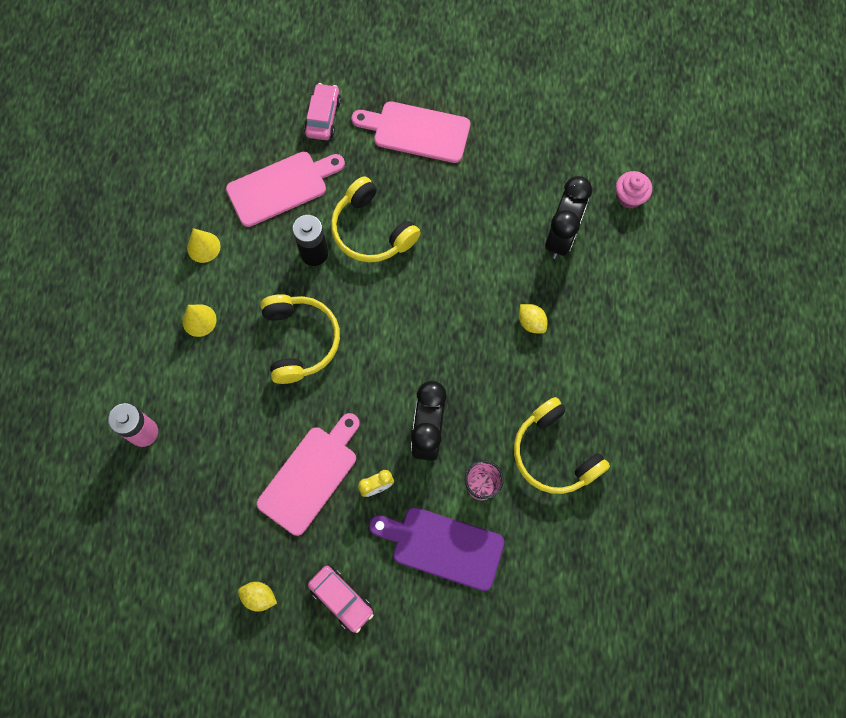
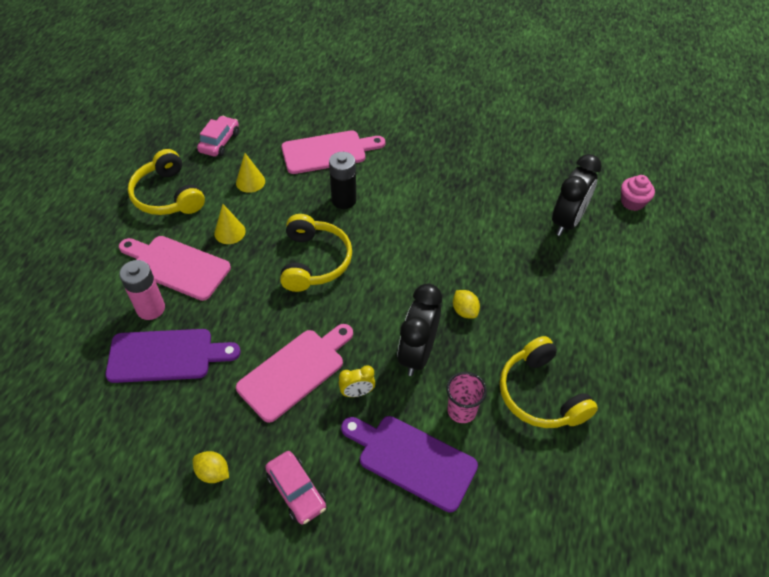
camera: 10 degrees right, 20 degrees down
(176, 483) = (166, 355): none -> purple cutting board
(323, 117) = (374, 112): pink car -> pink car (219, 142)
(371, 230) = (397, 192): yellow headphones -> yellow headphones (168, 195)
(416, 131) = (450, 132): pink cutting board -> pink cutting board (176, 266)
(531, 322) = (531, 281): yellow lemon -> yellow lemon (464, 311)

